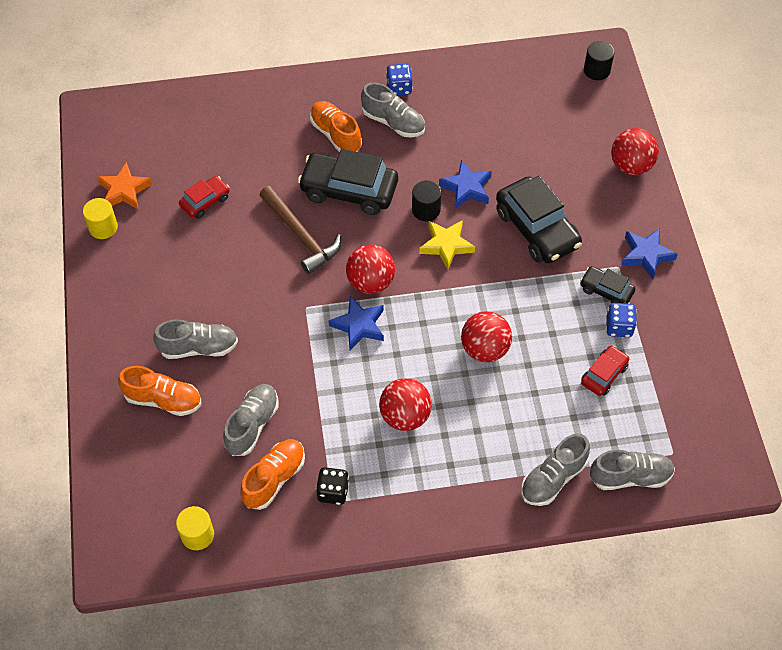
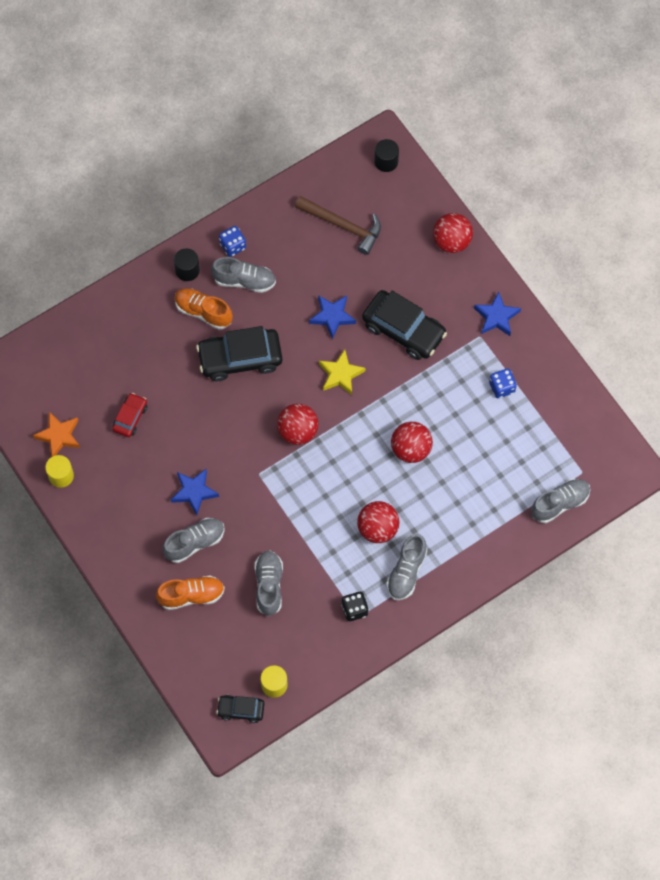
camera: 25 degrees left, 10 degrees up
(274, 479) = (307, 619): orange shoe -> none
(301, 235) = (223, 415): brown hammer -> brown hammer (343, 226)
(359, 326) = (307, 471): blue star -> blue star (194, 492)
(426, 210) = (309, 350): black cylinder -> black cylinder (187, 270)
(553, 478) = (506, 529): grey shoe -> grey shoe (406, 572)
(604, 374) = (507, 431): red car -> none
(606, 291) = (479, 361): black car -> black car (241, 710)

